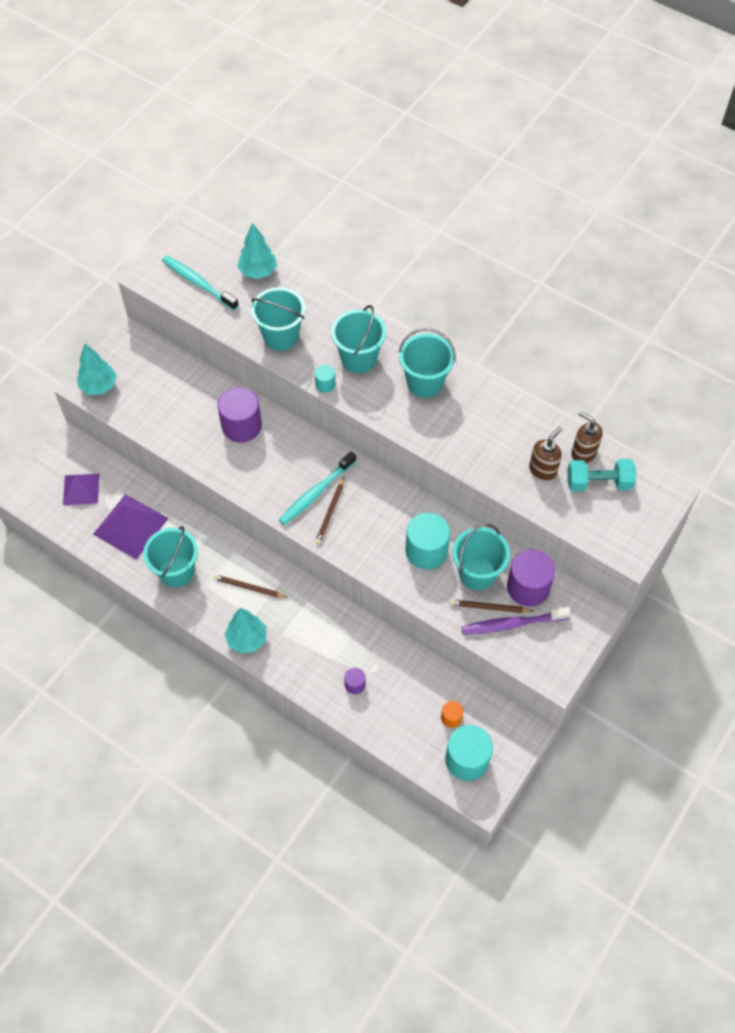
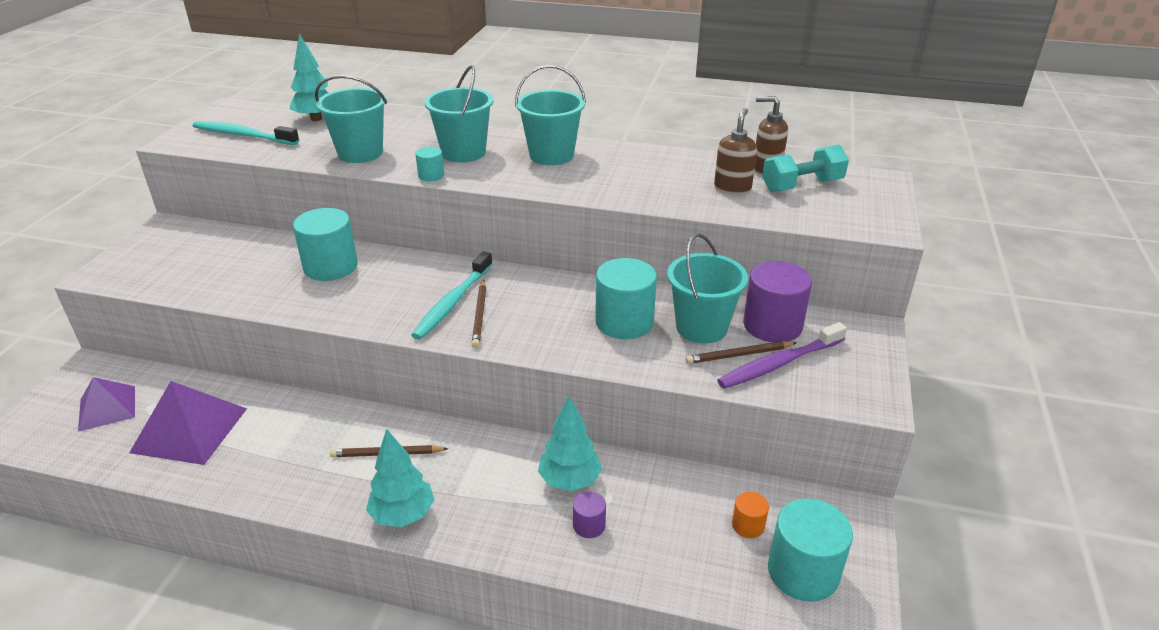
camera: 20 degrees left, 25 degrees down
(99, 386) = (122, 270): turquoise tree -> turquoise tree (570, 480)
(176, 571) = (271, 463): turquoise bucket -> none
(241, 426) = (330, 267): purple cylinder -> turquoise cylinder

